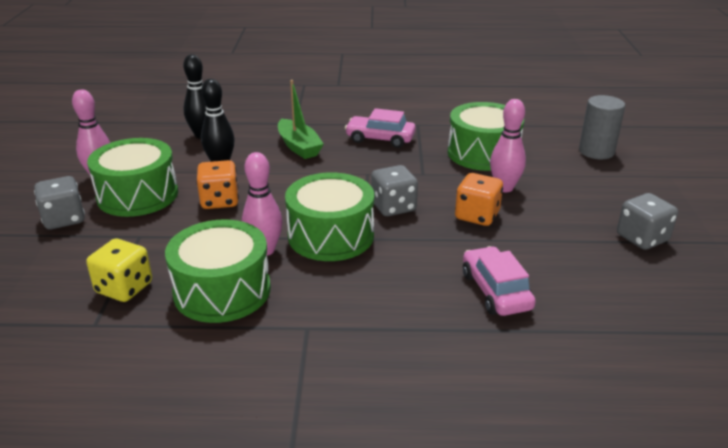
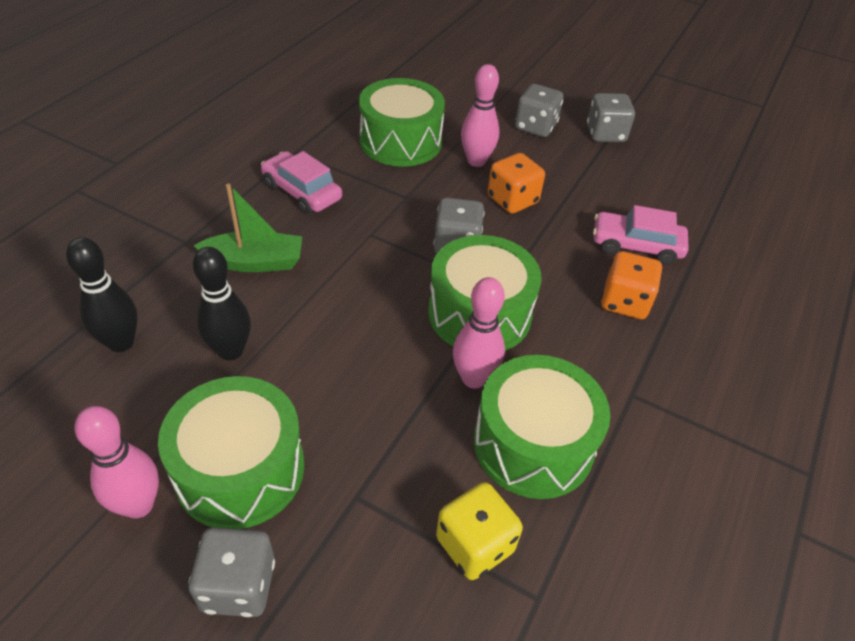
camera: 65 degrees left, 15 degrees up
(220, 201) = (330, 383): orange dice -> orange dice (625, 302)
(380, 139) = (302, 192): pink car -> pink car turned 90 degrees clockwise
(593, 201) = (535, 127): none -> grey dice
(596, 151) = (456, 82): grey cylinder -> none

